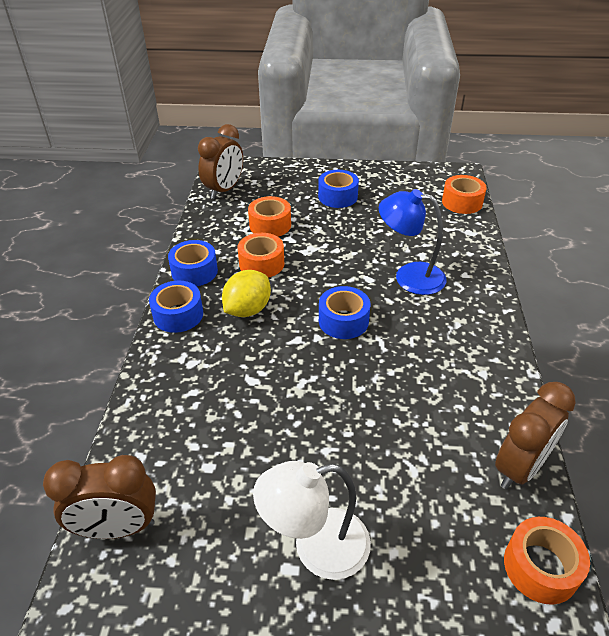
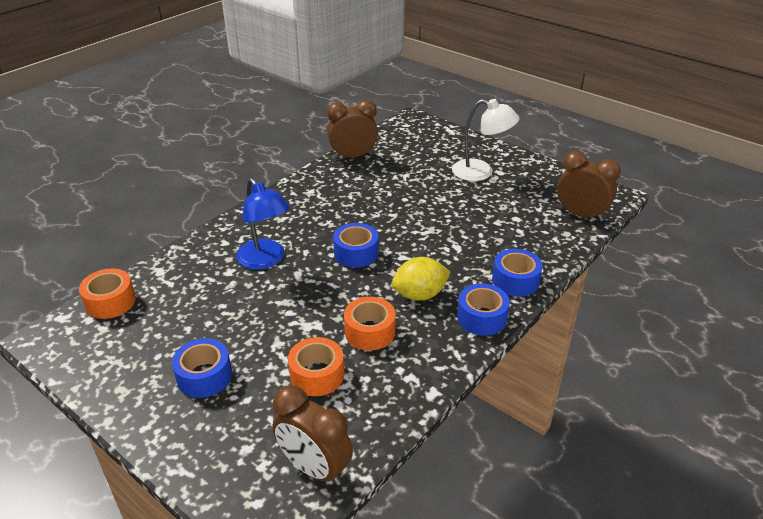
camera: 145 degrees left, 5 degrees down
(194, 271) = (439, 355): blue tape -> blue tape (515, 281)
(224, 190) = (314, 468): brown clock -> brown clock turned 120 degrees counterclockwise
(540, 567) = (390, 134): orange tape -> none

